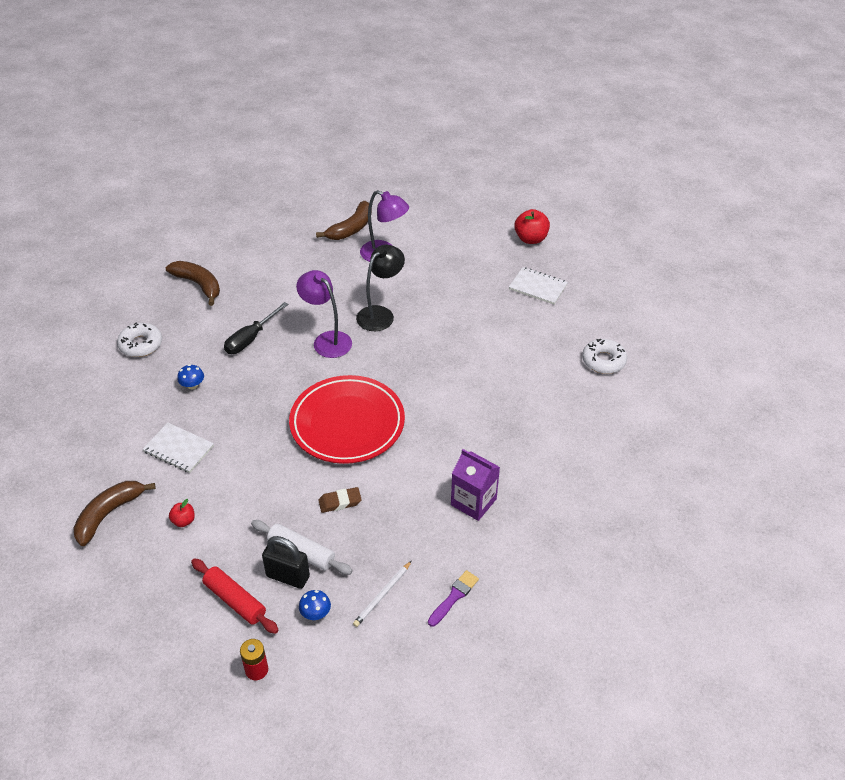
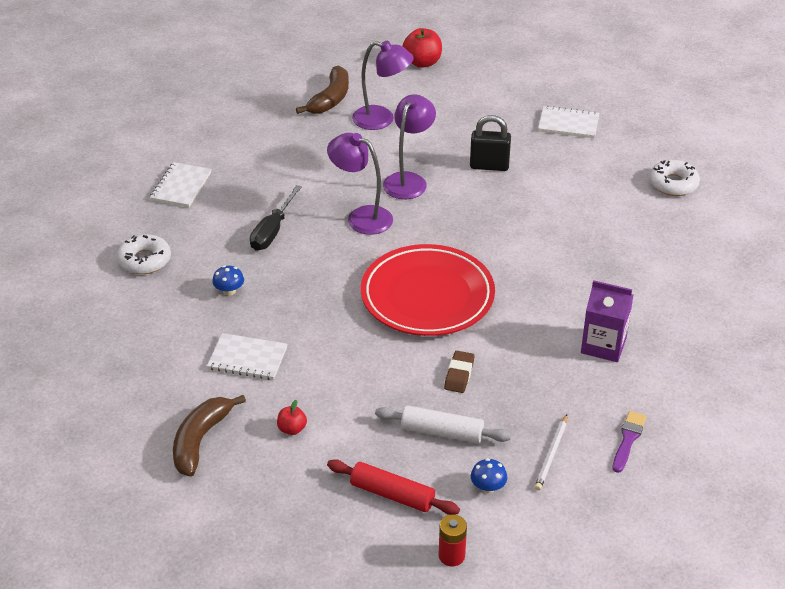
camera: 15 degrees left, 5 degrees down
(198, 285) = (181, 186): brown banana -> white notebook
(288, 576) = (439, 458): black padlock -> black padlock (489, 166)
(340, 502) = (459, 375): brown eraser -> brown eraser turned 45 degrees counterclockwise
(380, 314) = (408, 180): black lamp -> purple lamp
(530, 239) = (537, 77): red apple -> red apple (422, 62)

